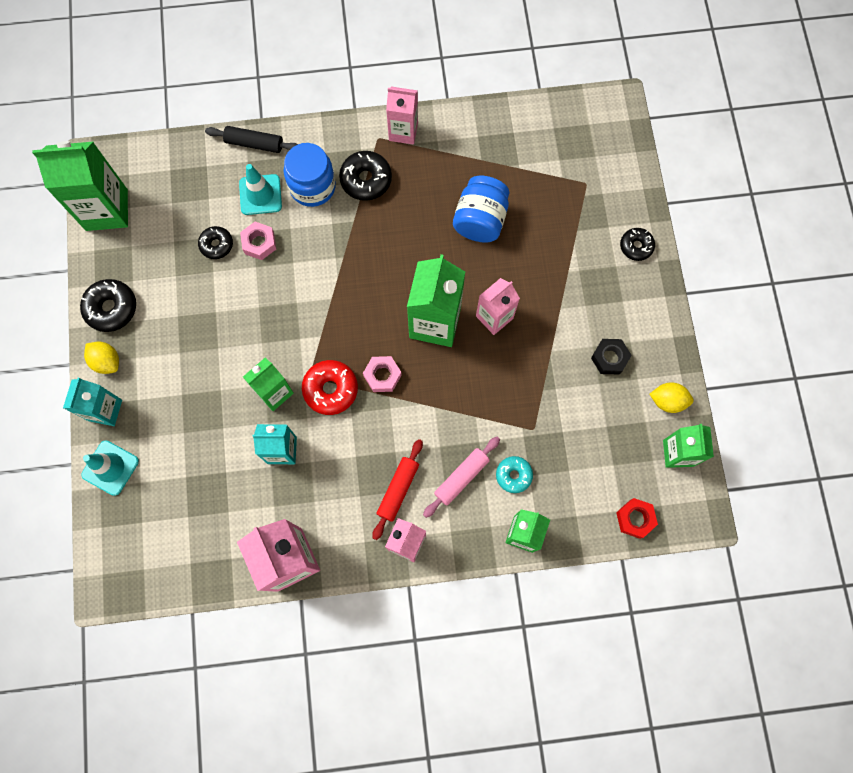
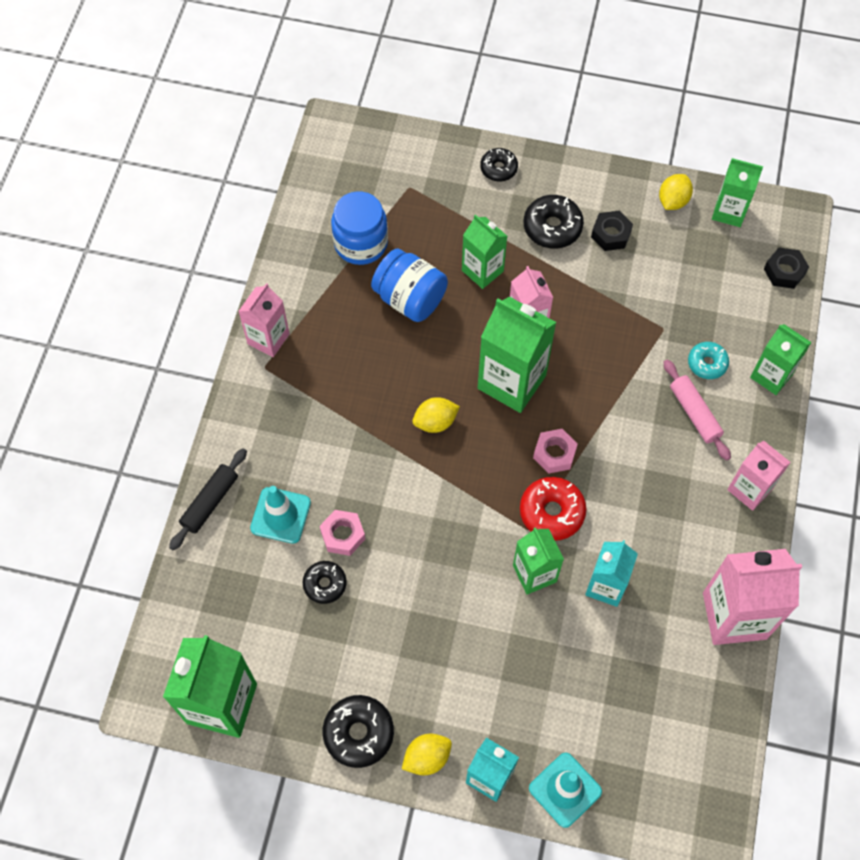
camera: 70 degrees left, 10 degrees down
(312, 187) = (295, 455): blue jar -> blue jar (361, 243)
(366, 180) = (311, 396): black donut -> black donut (552, 227)
(377, 276) = (435, 422): none -> yellow lemon
(398, 490) = (689, 479): red rolling pin -> none
(529, 266) = (482, 271): none -> green carton
(635, 519) = (784, 271): red nut -> black nut

